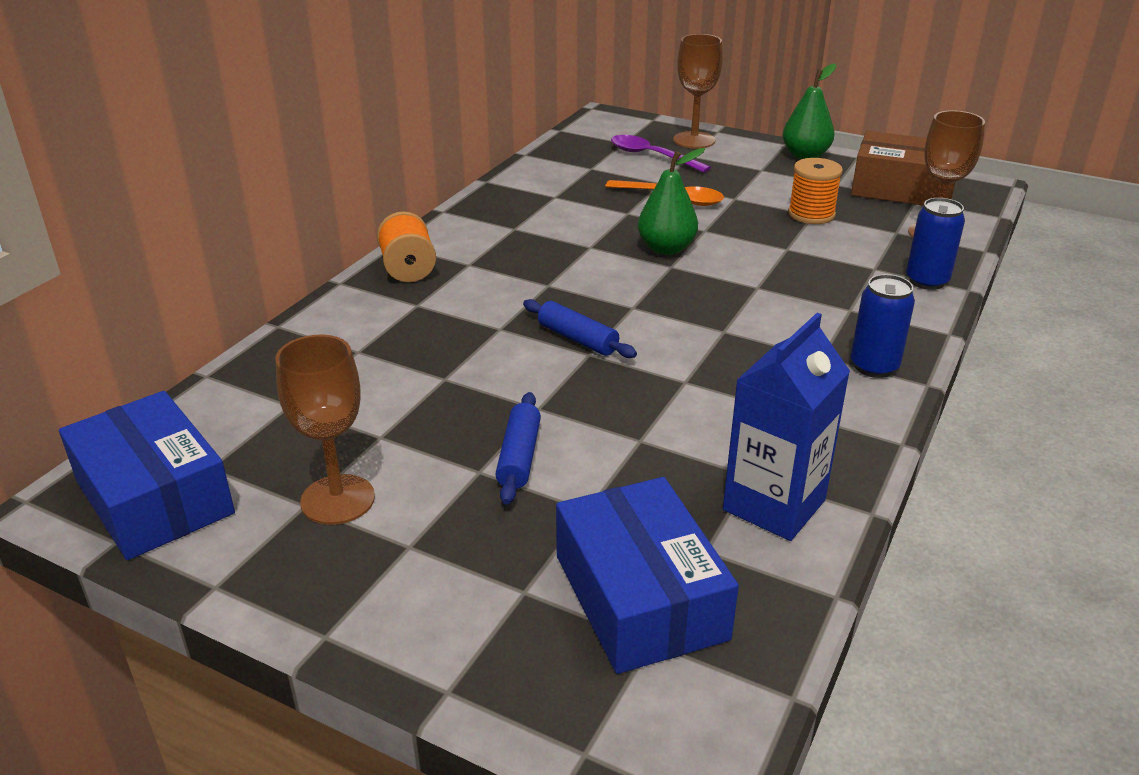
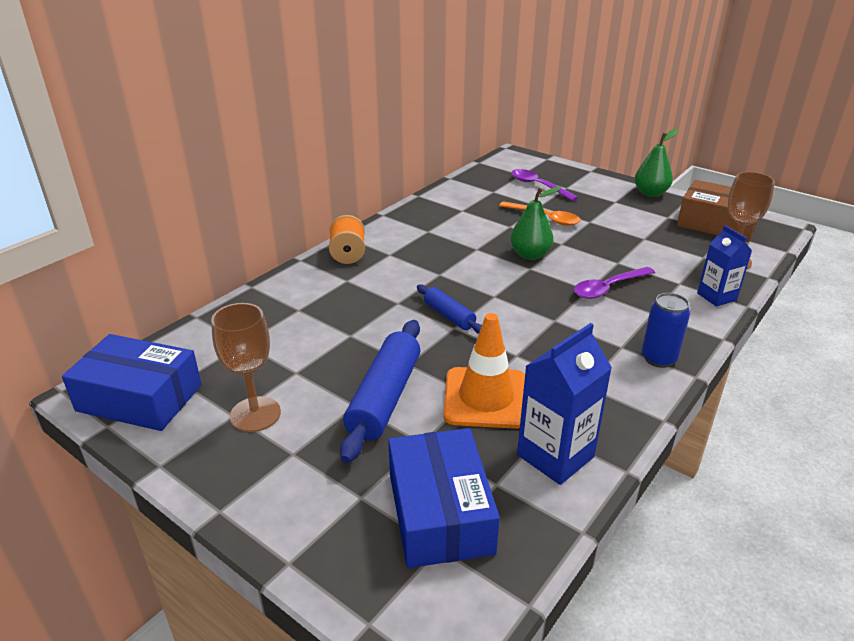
camera: 10 degrees right, 0 degrees up
(154, 497) = (139, 398): blue box -> blue box turned 45 degrees counterclockwise
(519, 457) = (385, 398): blue rolling pin -> blue rolling pin, size x1.77
(660, 441) = (486, 398): none -> orange traffic cone
(694, 140) = (572, 176): brown goblet -> none
(783, 283) = (608, 288): none -> purple spoon
(811, 214) = (643, 238): orange spool -> none
(927, 281) = (716, 297): blue can -> blue carton

